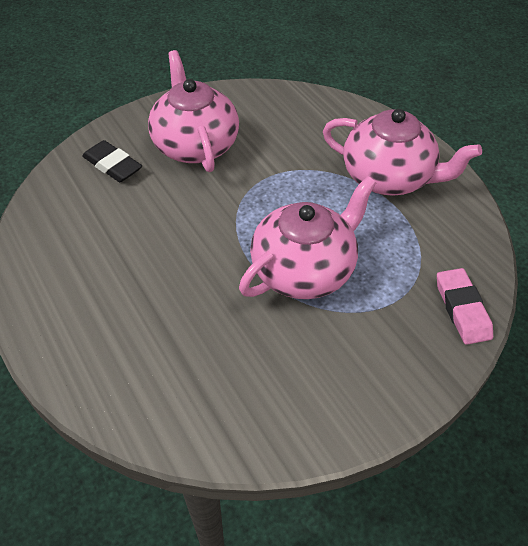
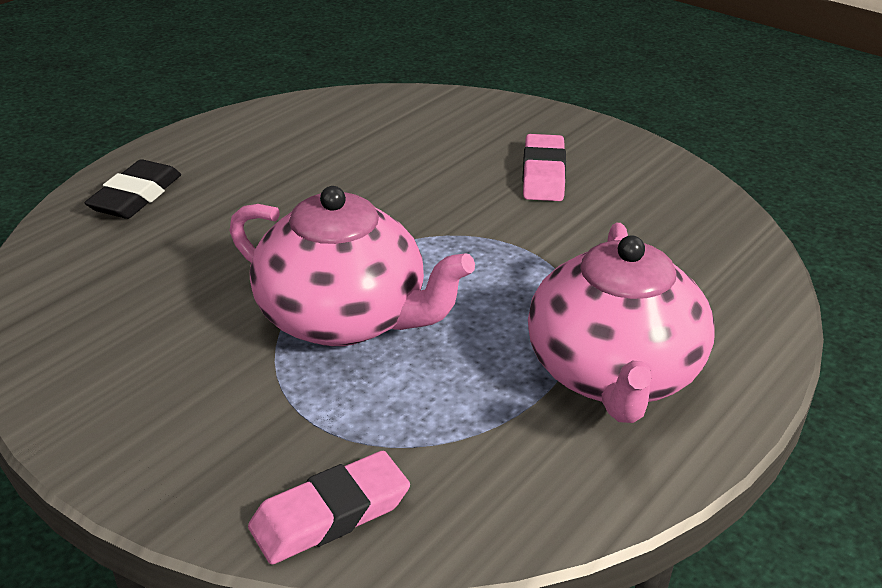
camera: 70 degrees right, 15 degrees down
(112, 165) = (457, 126): black eraser -> black eraser (136, 196)
(195, 145) = (543, 174): pink teapot -> pink eraser

